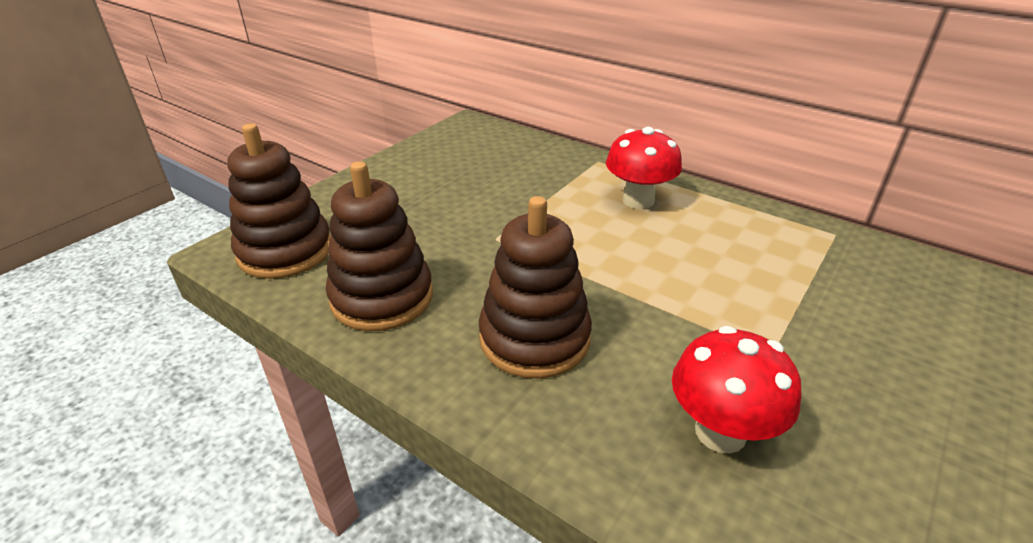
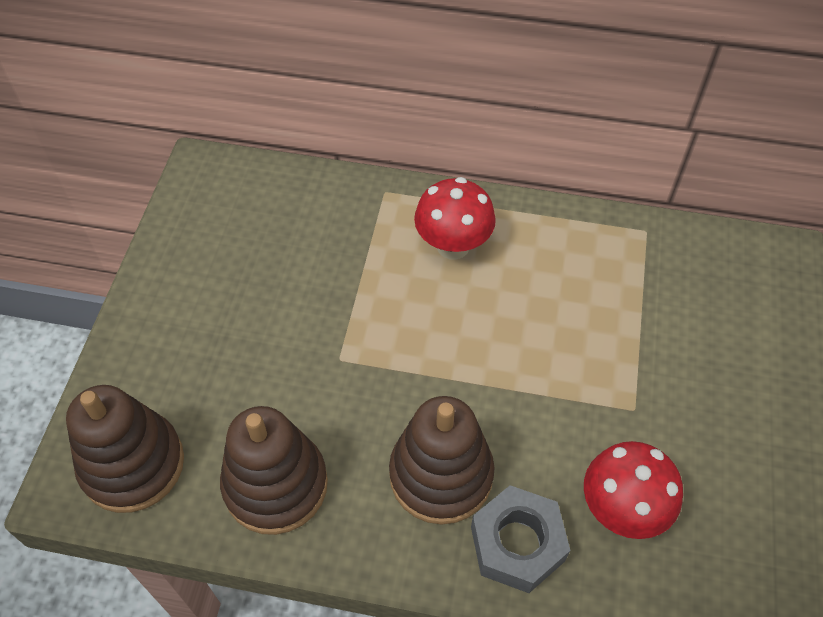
camera: 25 degrees left, 20 degrees up
(581, 419) = (517, 544): none -> grey nut

